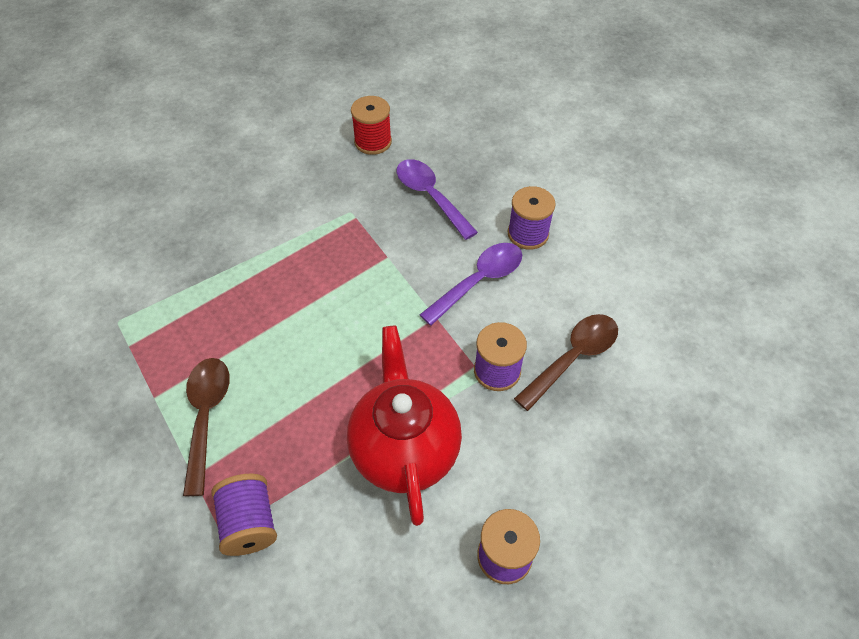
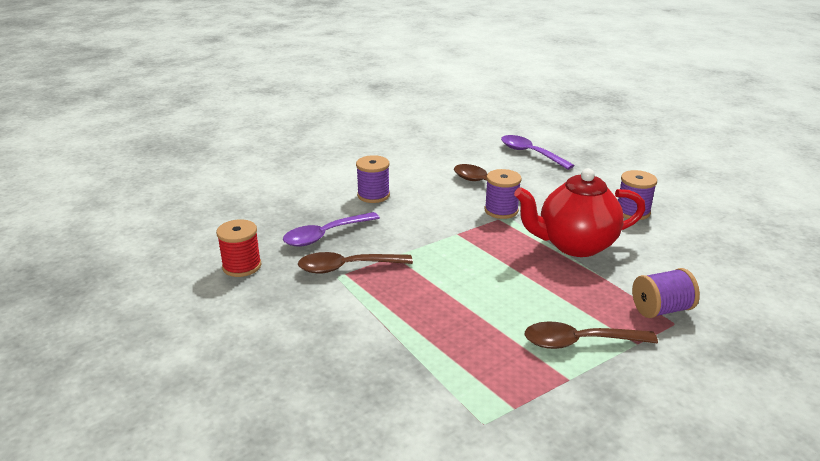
camera: 90 degrees left, 25 degrees down
(365, 218) = (347, 267): none -> brown spoon
(479, 281) = (420, 215): purple spoon -> purple spoon (530, 153)

